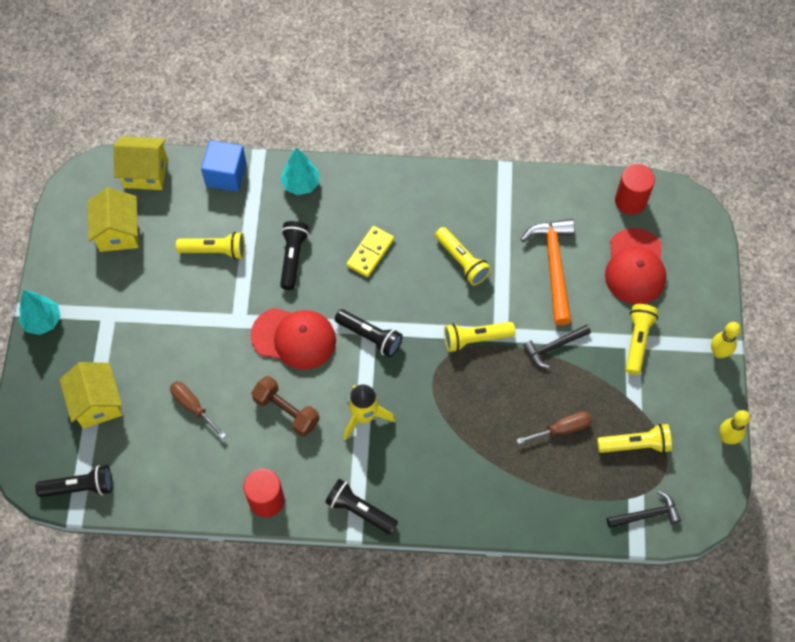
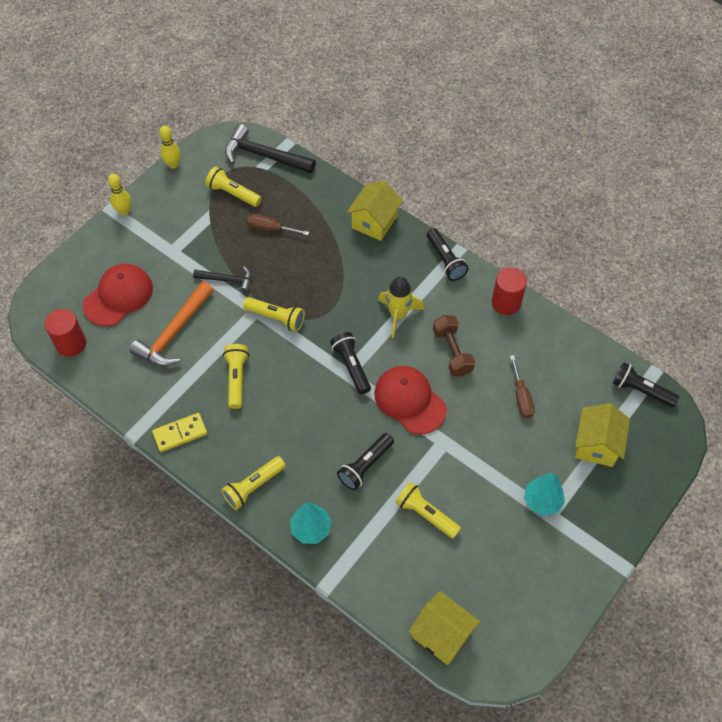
camera: 145 degrees left, 5 degrees down
(43, 321) = (610, 544): turquoise tree -> turquoise tree (542, 501)
(118, 232) = (500, 588): yellow house -> yellow house (374, 222)
(226, 175) = (369, 582): blue cube -> none
(370, 252) = (300, 430): yellow domino -> yellow domino (180, 433)
(637, 341) = (168, 249): yellow flashlight -> yellow flashlight (253, 486)
(646, 515) = (264, 156): black hammer -> black hammer, size x1.71

